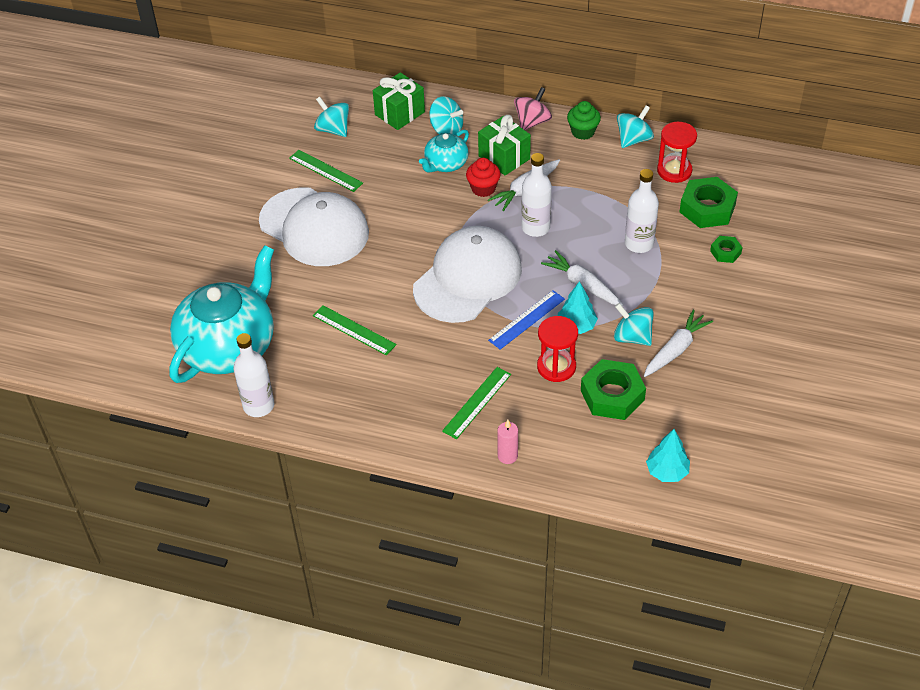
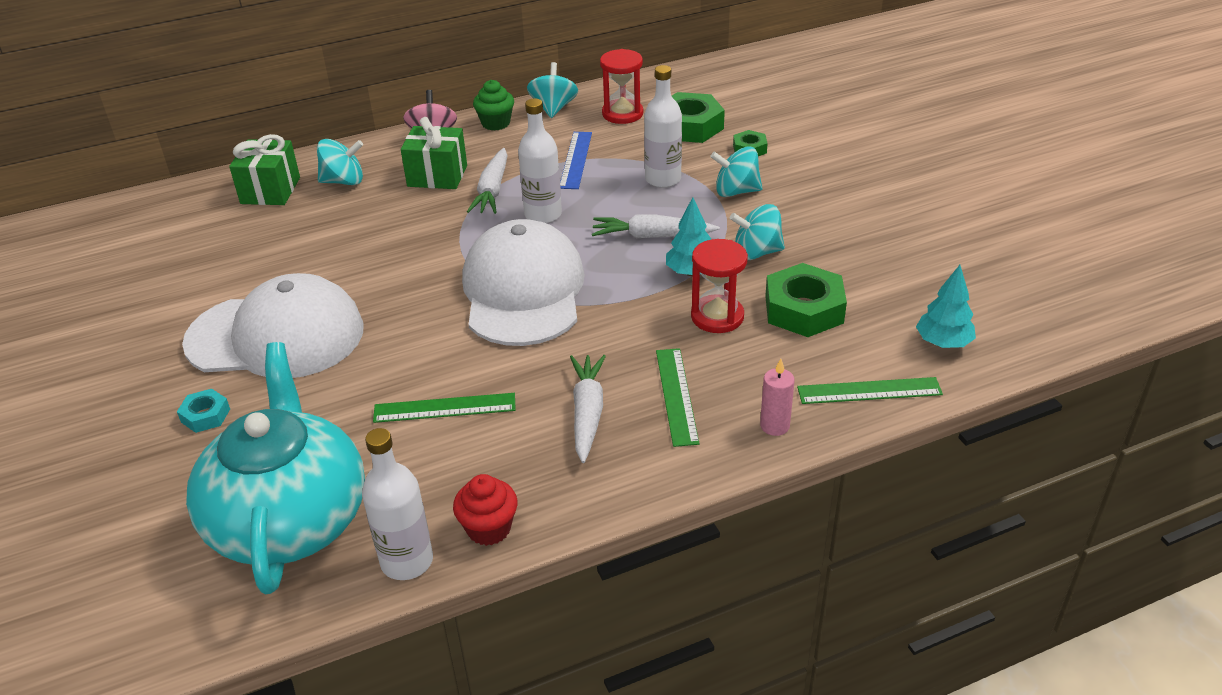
camera: 40 degrees left, 10 degrees down
(241, 259) = (205, 415): none -> turquoise nut
(325, 170) = (231, 277): green ruler -> green ruler (869, 391)
(333, 129) = (200, 238): turquoise spinning top -> turquoise spinning top (736, 191)
(445, 164) = (377, 208): turquoise teapot -> none
(483, 188) = (445, 209): red cupcake -> red cupcake (489, 528)
(527, 319) = (633, 293): blue ruler -> blue ruler (576, 160)
(675, 350) = (809, 241): white carrot -> white carrot (587, 413)

